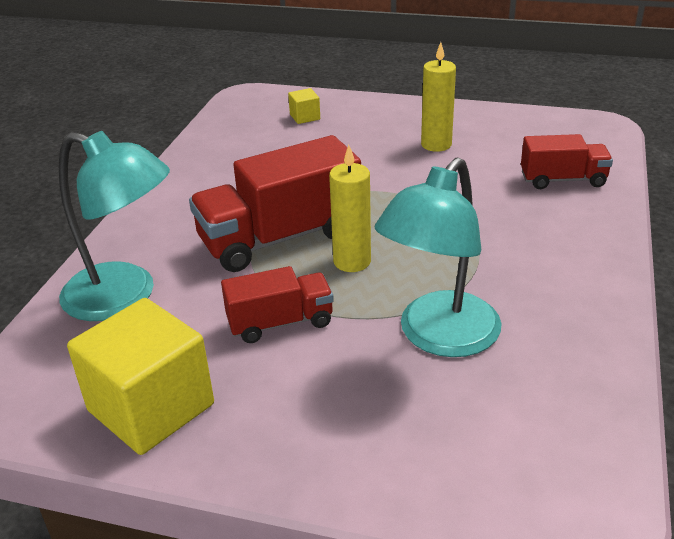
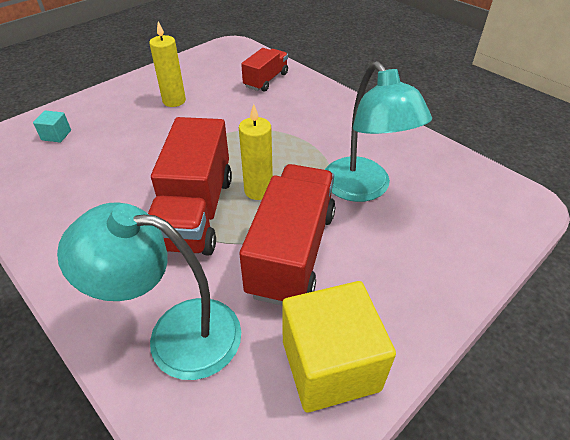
camera: 60 degrees left, 10 degrees up
(125, 297) = (176, 334): turquoise lamp -> turquoise lamp turned 135 degrees counterclockwise
(280, 322) = (292, 252): red truck -> red truck, size x1.76
(305, 117) = (56, 135): yellow cube -> turquoise cube

